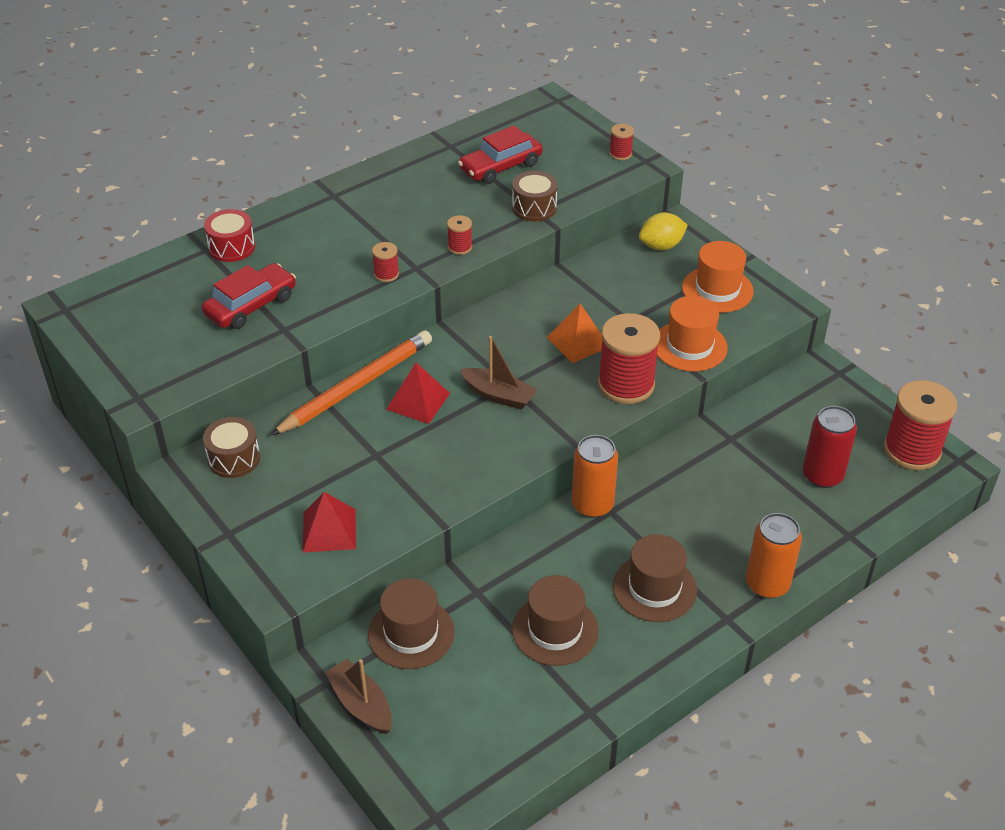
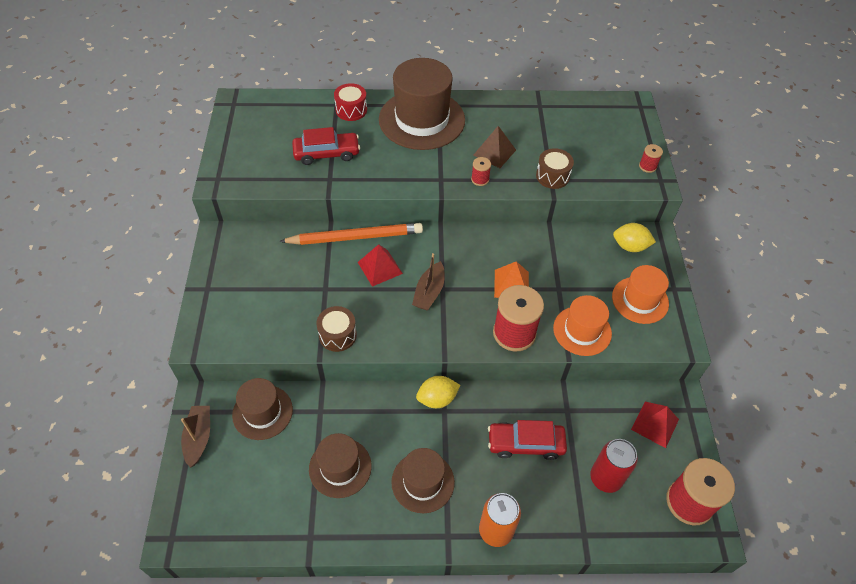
camera: 35 degrees right, 10 degrees up
(234, 458) = (251, 244): brown drum -> brown drum (337, 335)
(329, 530) = (257, 321): red pyramid -> red pyramid (655, 424)
(330, 219) = (422, 119): none -> brown hat
(386, 274) = (419, 174): red spool -> none
(448, 213) = (494, 152): none -> brown pyramid
(498, 395) = (429, 292): brown boat -> brown boat turned 45 degrees clockwise
(500, 167) = (558, 136): red car -> red car (525, 444)
(592, 505) = (437, 399): orange can -> yellow lemon

